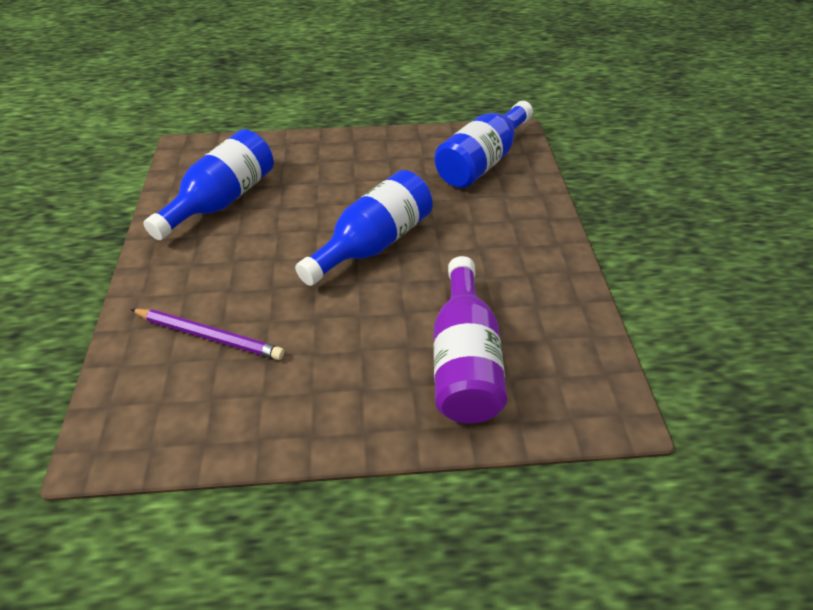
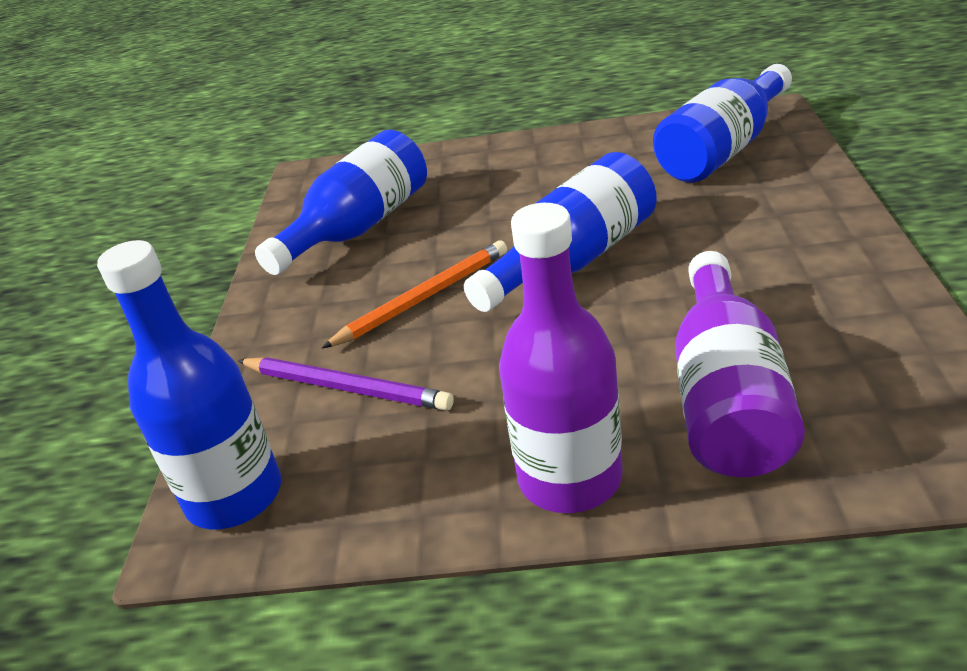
camera: 10 degrees right, 10 degrees down
(128, 418) = (234, 496): none -> blue bottle
(267, 266) = (423, 298): none -> orange pencil
(358, 416) = (570, 478): none -> purple bottle

